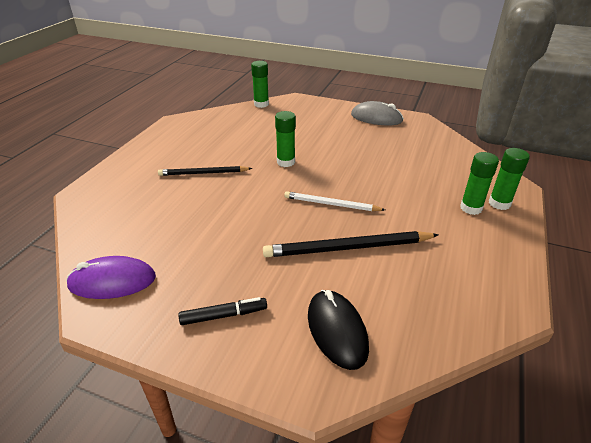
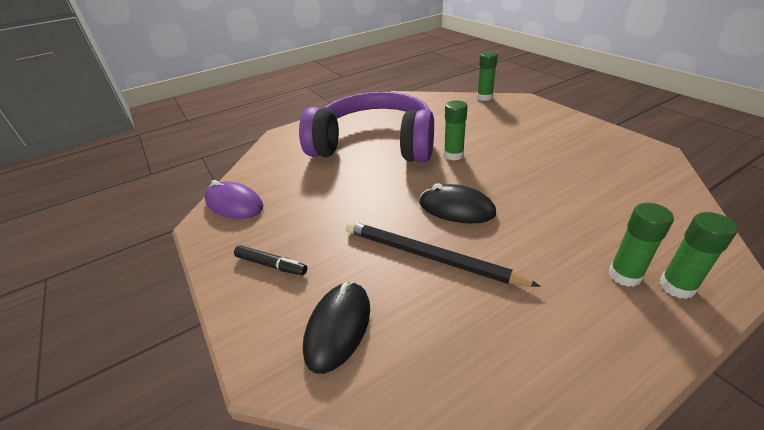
camera: 40 degrees right, 0 degrees up
(203, 173) = (374, 144): black pencil -> purple headphones
(331, 204) = (456, 208): white pencil -> black mouse
(376, 118) = (599, 137): grey mouse -> none

